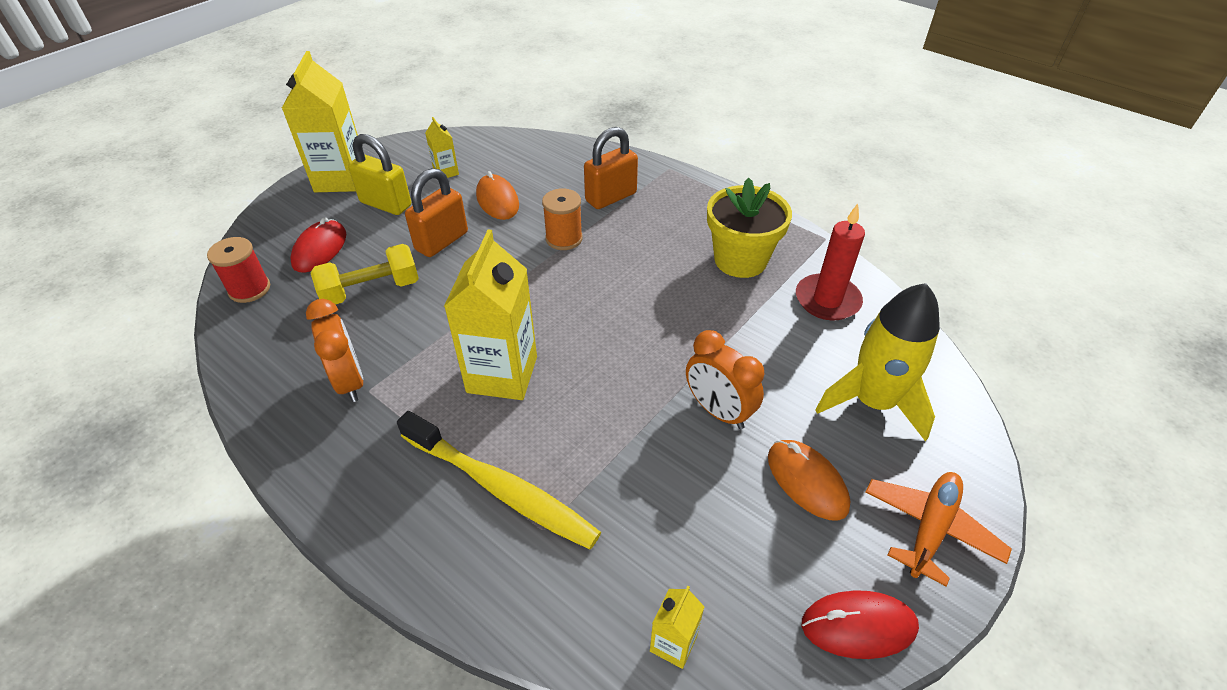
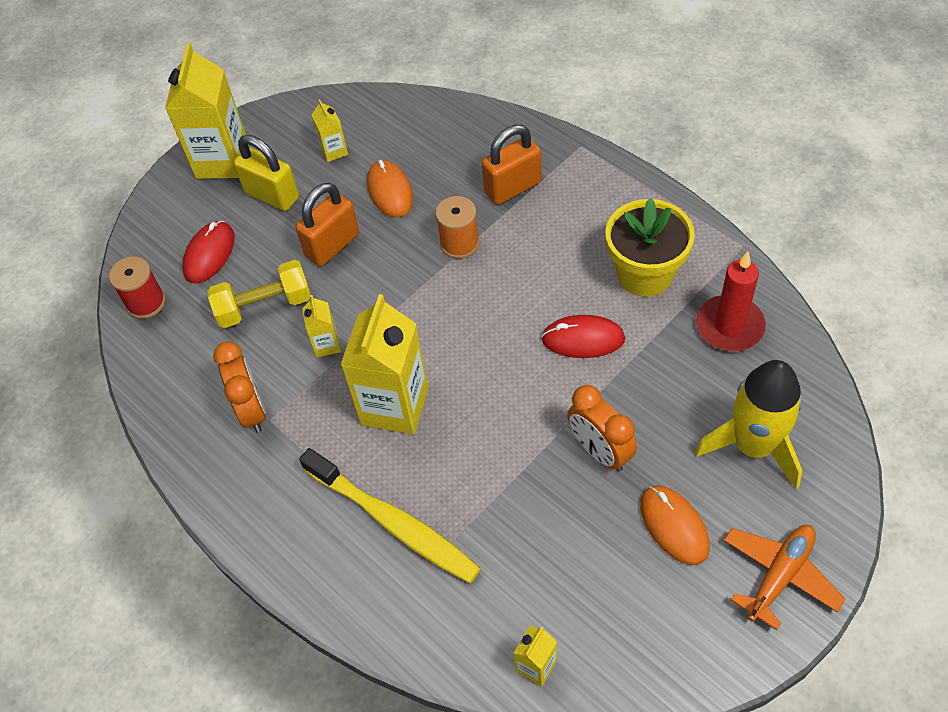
camera: 10 degrees right, 10 degrees up
(432, 322) = (326, 344): none -> yellow carton
(858, 626) = (696, 659): red mouse -> red mouse (583, 339)

